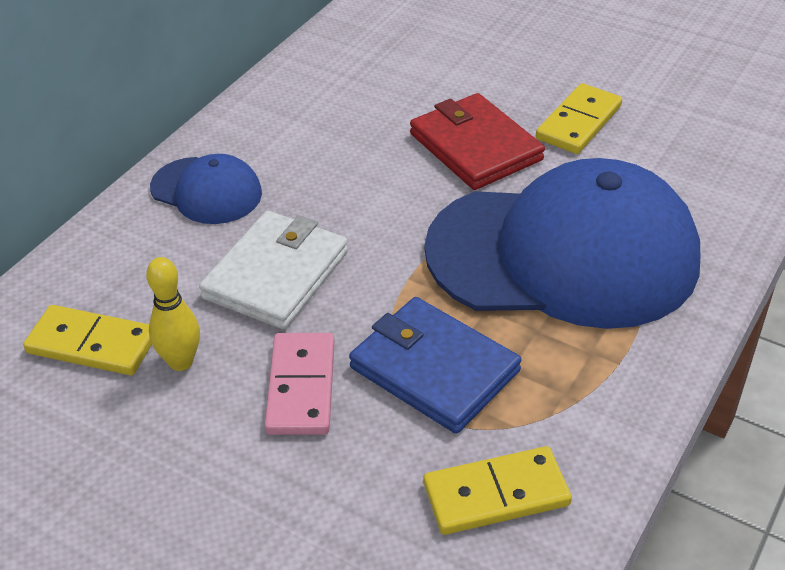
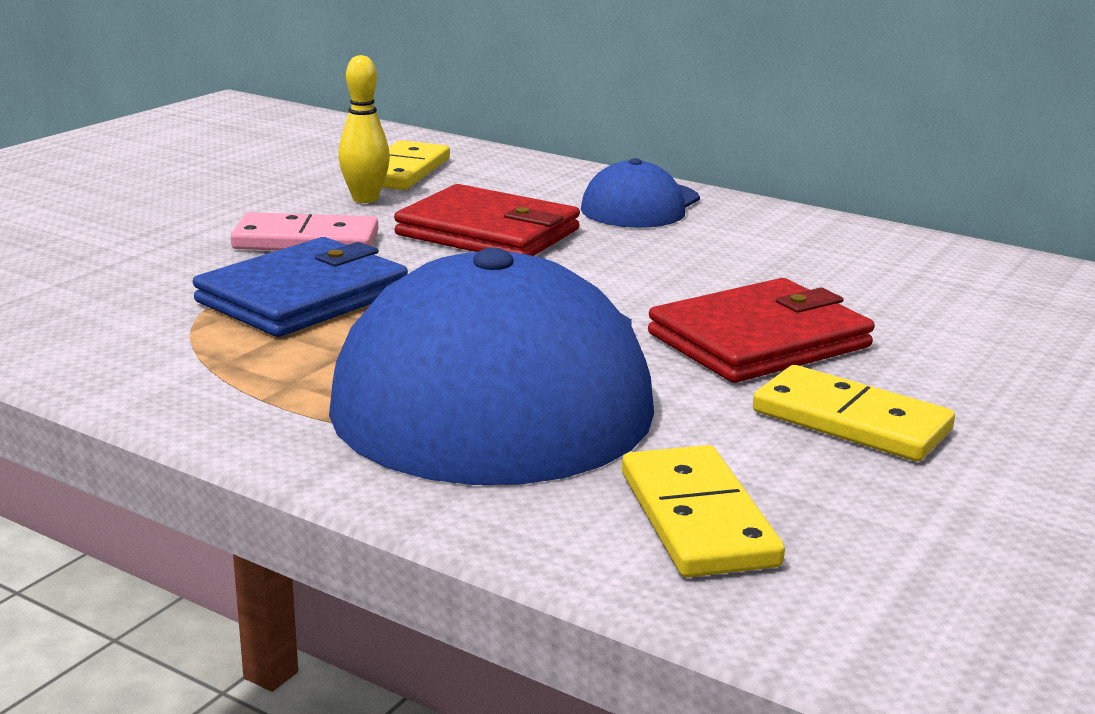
camera: 90 degrees right, 20 degrees down
(276, 274) = (488, 232): white wallet -> red wallet
(496, 494) = (97, 316): yellow domino -> yellow domino (698, 518)

